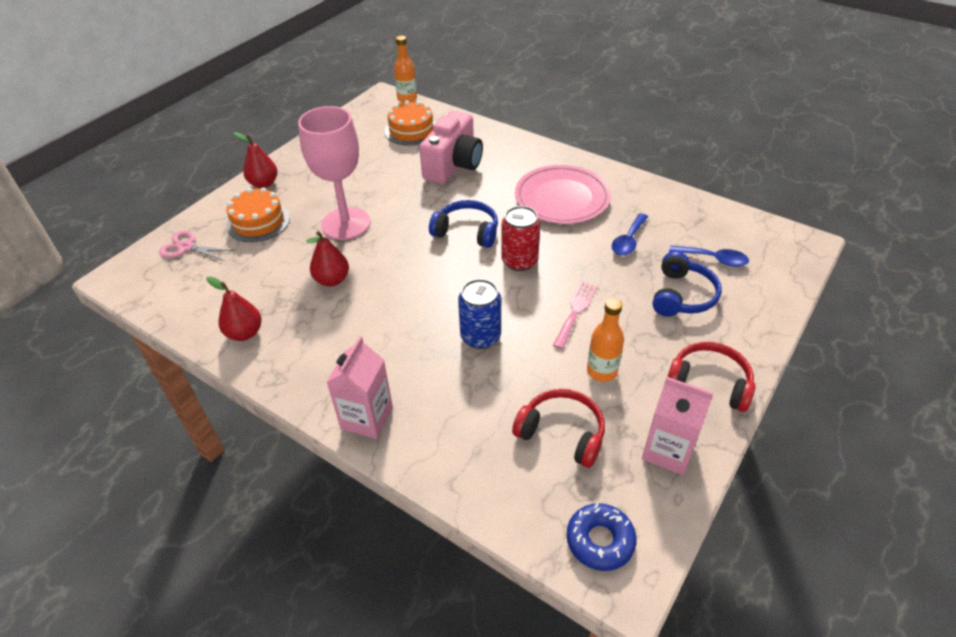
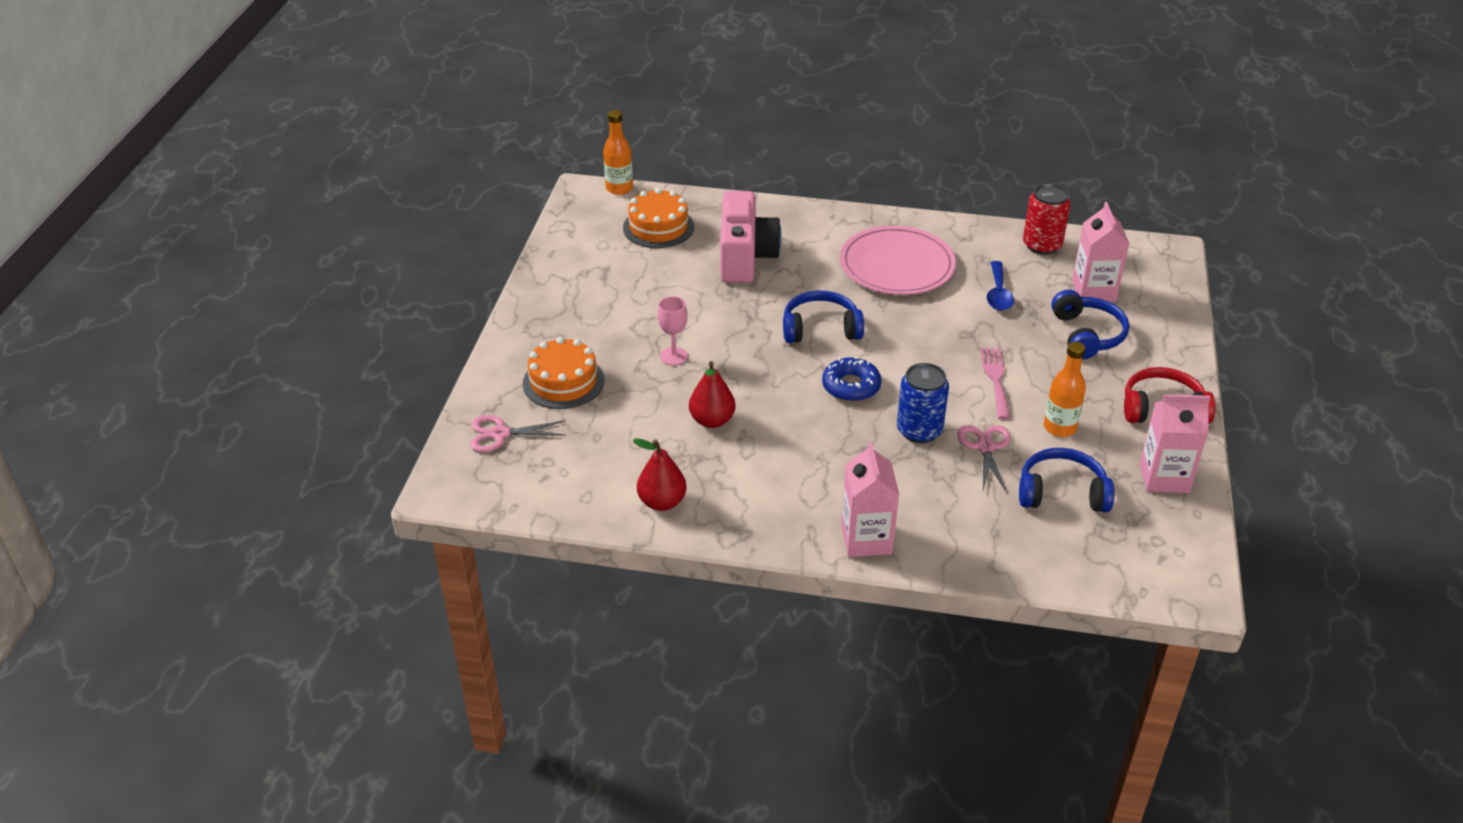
camera: 25 degrees left, 5 degrees down
(264, 183) = (527, 336): red pear -> none
(346, 224) = (674, 356): pink goblet -> pink goblet, size x0.44
(519, 261) = (901, 344): red can -> red can (1042, 245)
(524, 368) = (985, 447): none -> pink scissors
(562, 433) = (1062, 493): red headphones -> blue headphones
(600, 540) = (1155, 567): blue donut -> blue donut (851, 386)
(713, 259) = (1093, 290): blue spoon -> pink carton

